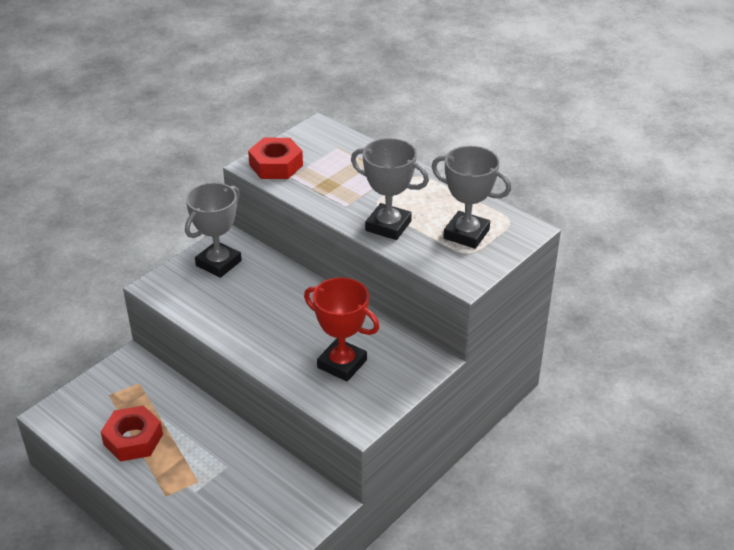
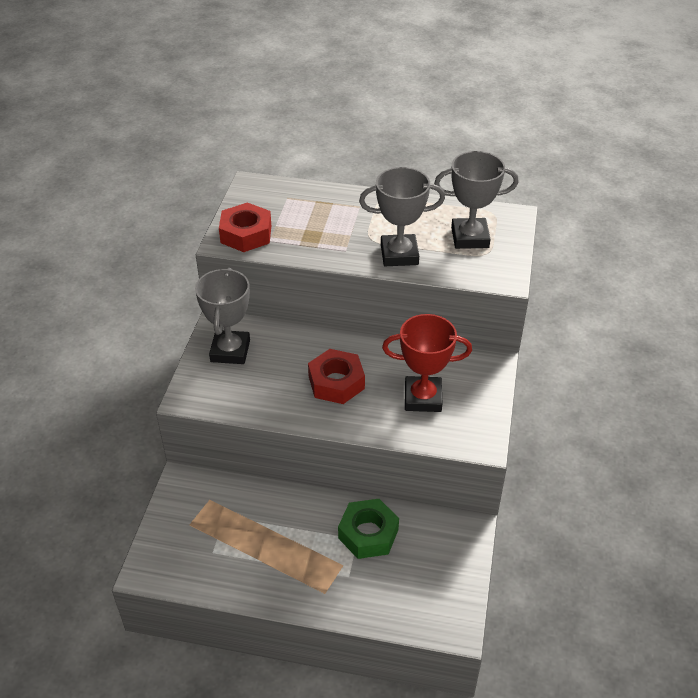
camera: 30 degrees left, 5 degrees up
(133, 439) = (250, 555): red nut -> red nut (336, 382)
(239, 467) = (368, 534): none -> green nut

